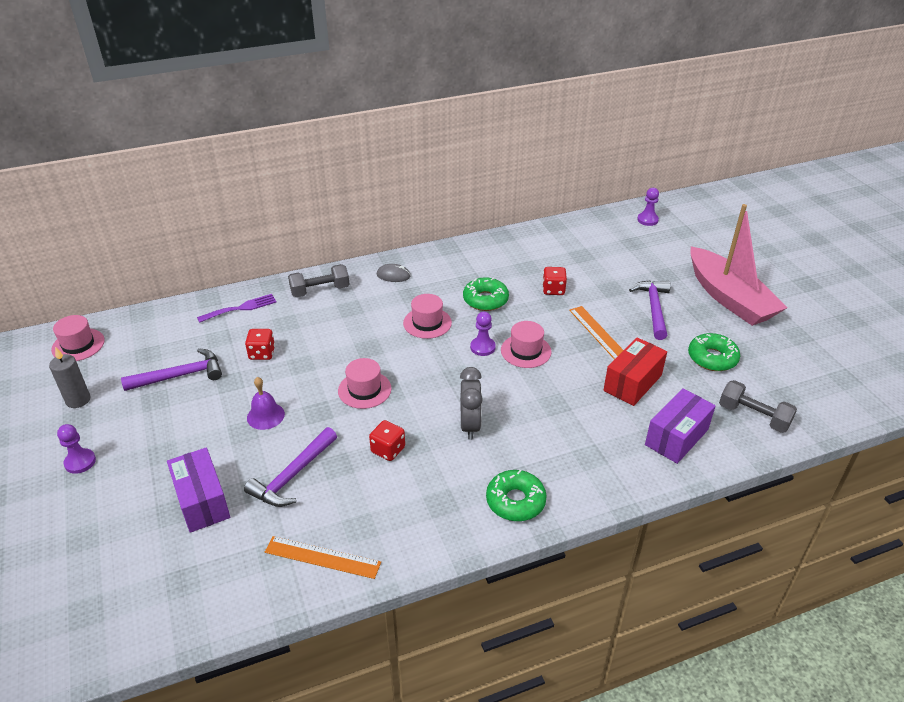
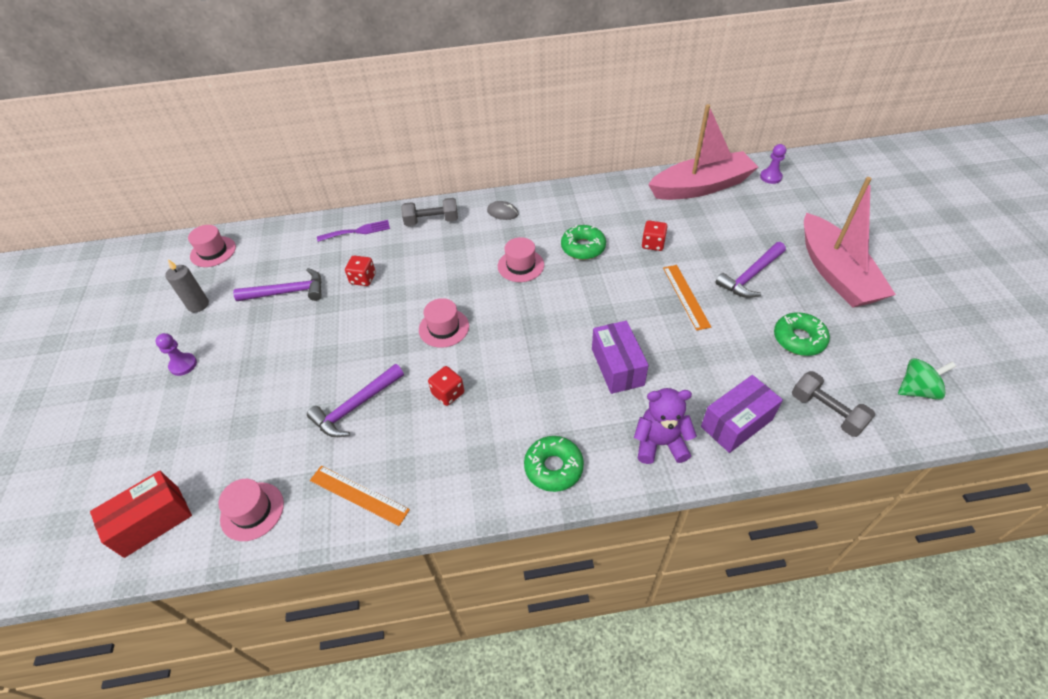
camera: 15 degrees right, 10 degrees up
(202, 501) = (271, 419): purple box -> purple box (617, 367)
(265, 416) = (349, 342): purple bell -> none
(470, 425) = (532, 379): grey clock -> none
(482, 347) = (566, 298): purple pawn -> none
(526, 351) = (607, 307): pink hat -> pink hat (252, 511)
(585, 234) = (701, 187): none -> pink boat
(611, 465) = (660, 443): none -> purple teddy bear
(632, 383) = (706, 356): red box -> red box (152, 521)
(653, 308) = (751, 276): purple hammer -> purple hammer turned 150 degrees counterclockwise
(825, 388) = (917, 390): none -> green spinning top

